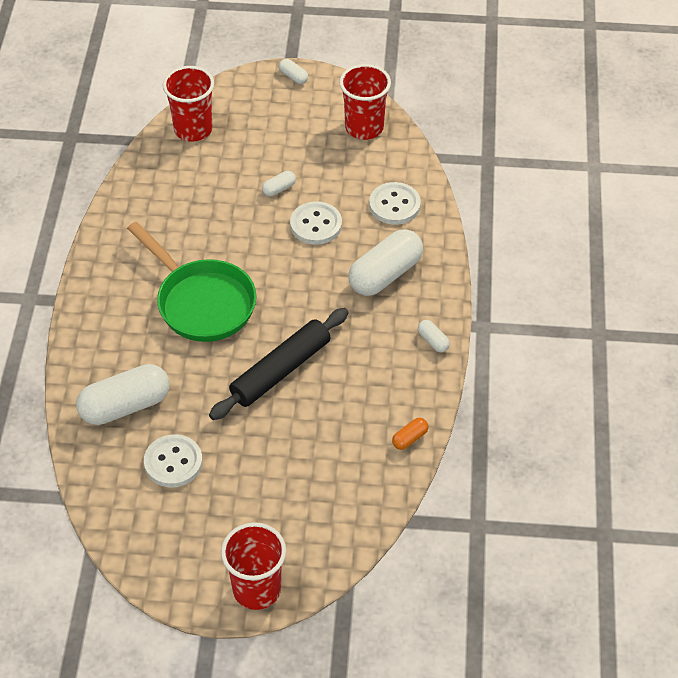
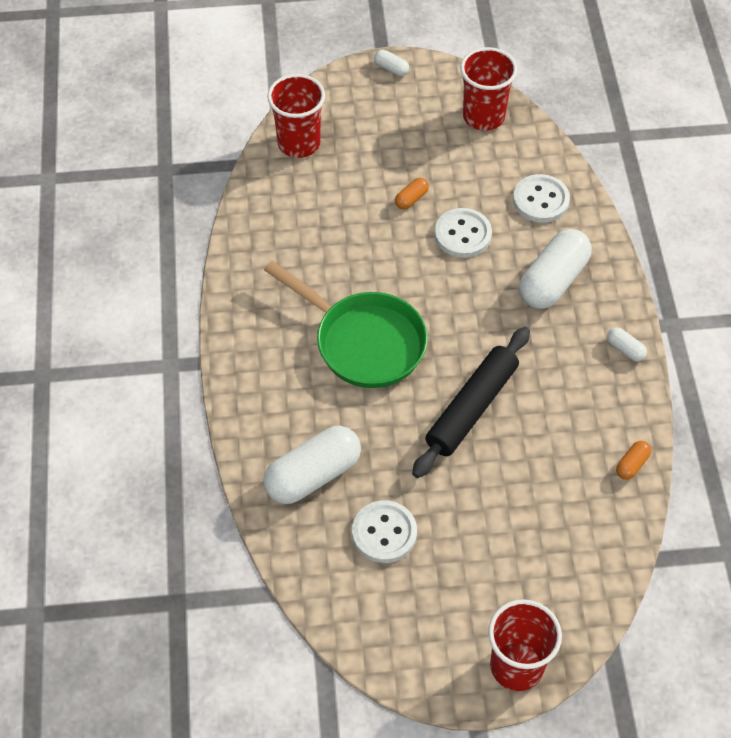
camera: 10 degrees left, 5 degrees up
(279, 189) = (411, 199): white capsule -> orange capsule

